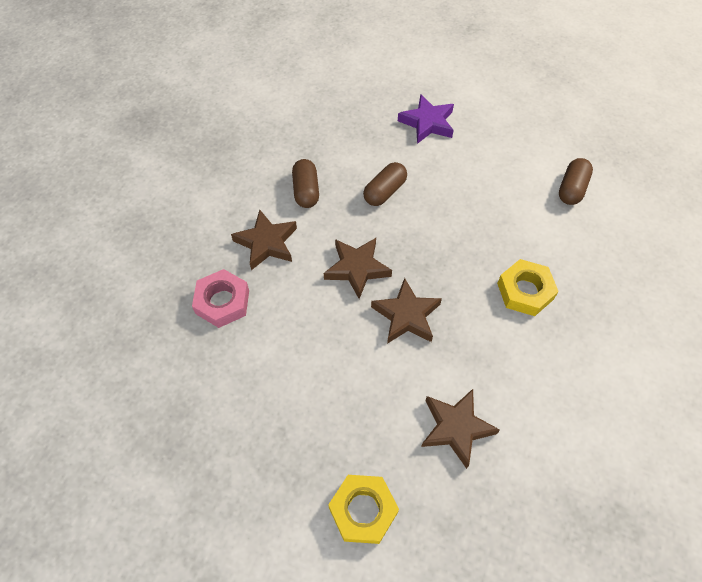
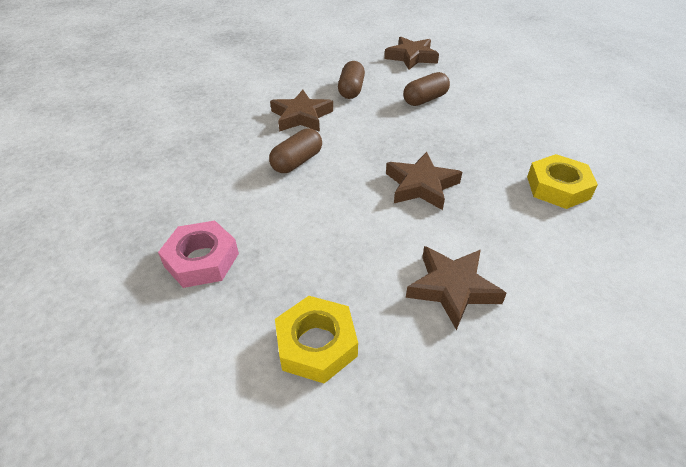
camera: 15 degrees right, 15 degrees down
(222, 302) = (242, 148): pink nut -> pink nut (201, 260)
(357, 268) = (381, 145): brown star -> brown star (411, 57)
(427, 123) = (478, 64): purple star -> none
(571, 189) = (620, 122): brown capsule -> brown capsule (297, 162)

